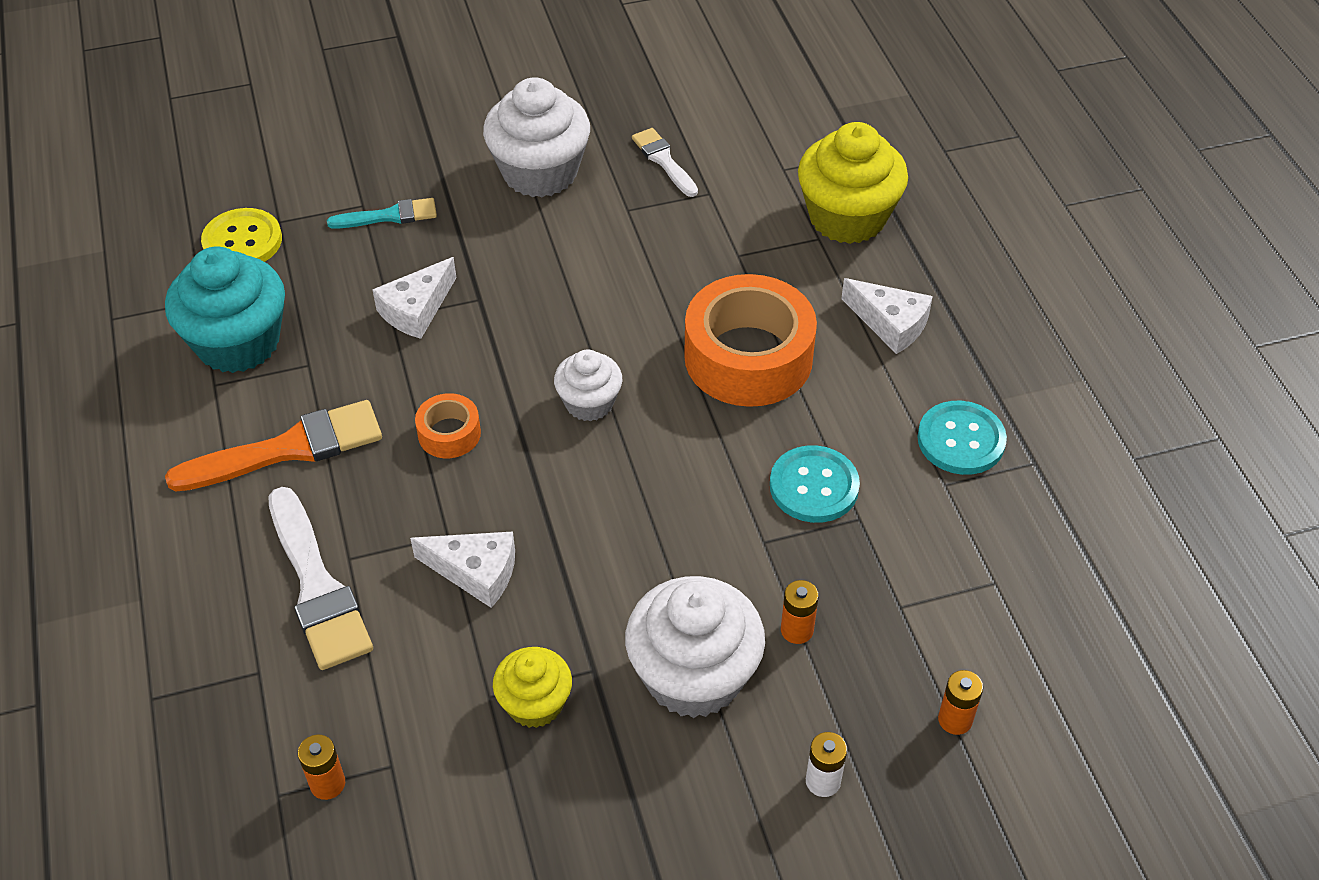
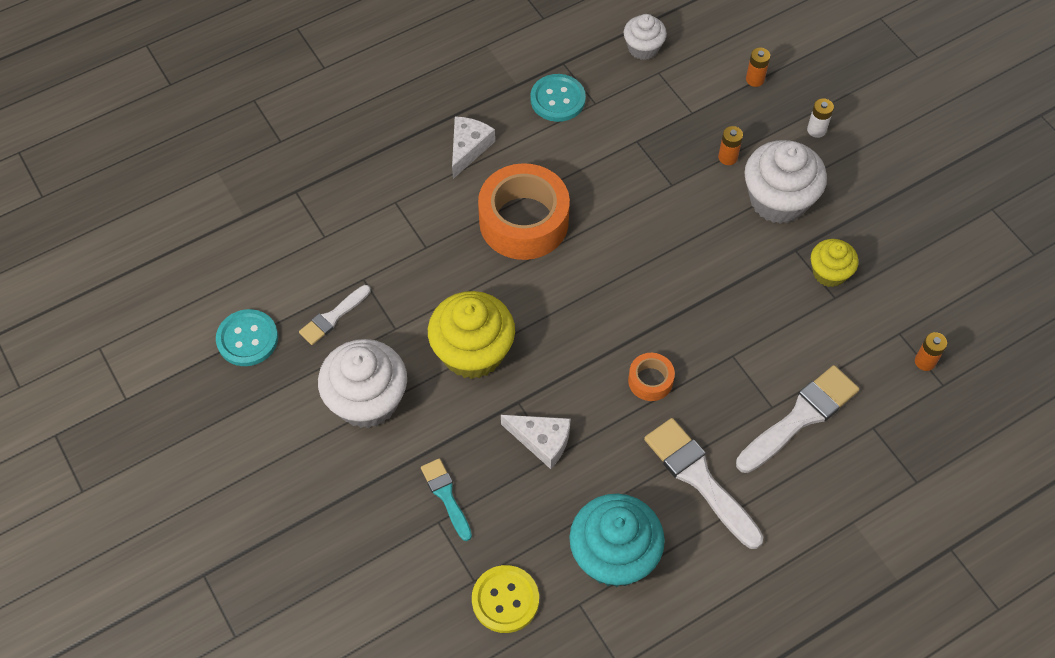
camera: 105 degrees left, 10 degrees up
(288, 448) = (699, 479): orange brush -> white brush
(475, 572) = (753, 330): white cheese -> none
(589, 403) = (595, 304): white cupcake -> white cupcake (643, 48)
(814, 486) = (620, 167): turquoise button -> turquoise button (247, 339)
(847, 217) = (369, 188): yellow cupcake -> yellow cupcake (473, 352)

